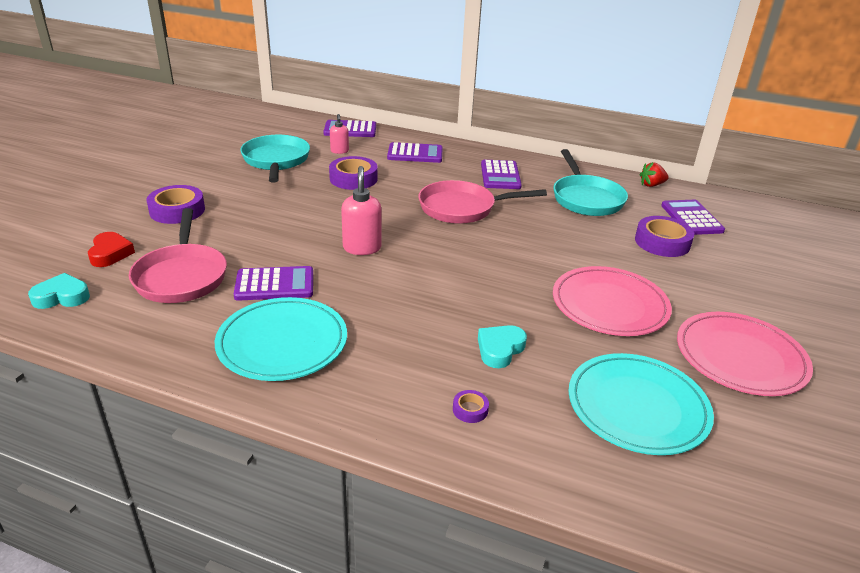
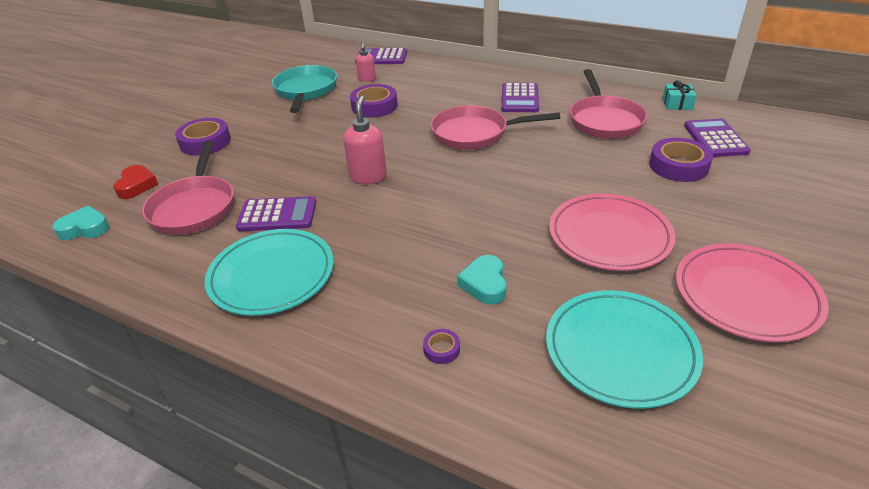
camera: 10 degrees right, 5 degrees up
(415, 154) = (439, 79): purple calculator -> none
(500, 349) = (484, 284): turquoise heart -> turquoise heart turned 45 degrees counterclockwise
(586, 199) = (604, 120): turquoise pan -> pink pan
(651, 185) = (677, 104): red strawberry -> turquoise gift

